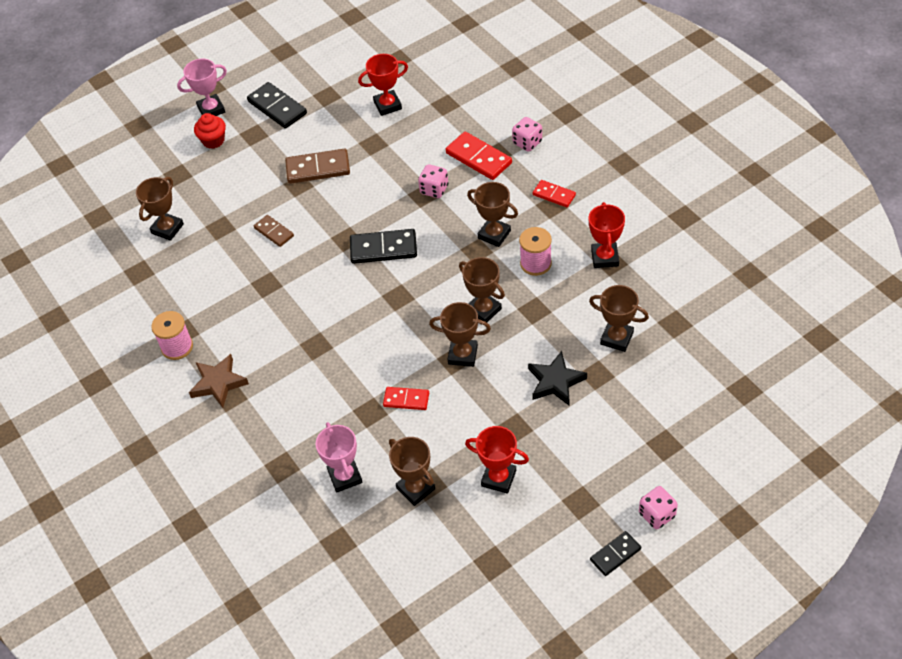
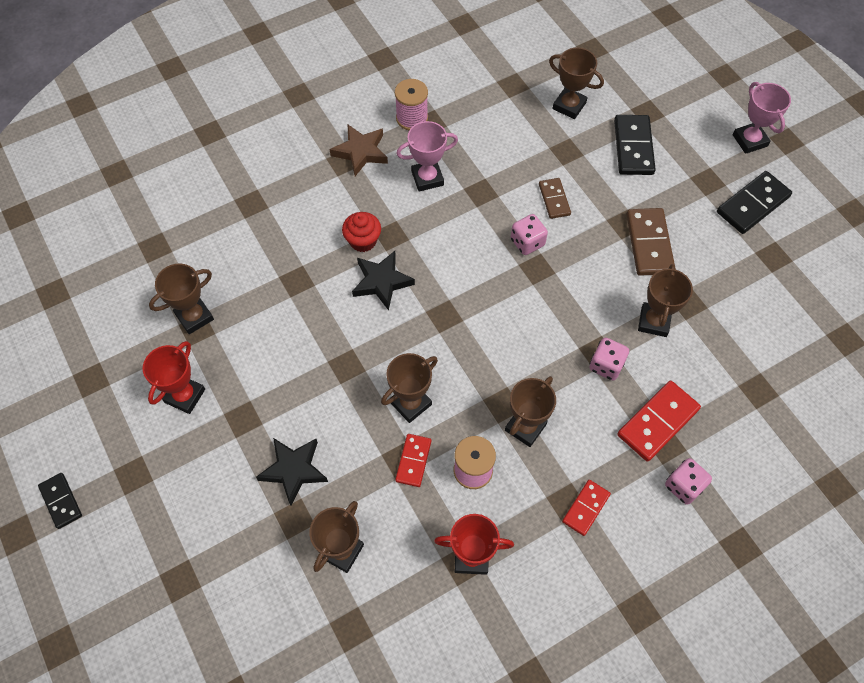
camera: 90 degrees right, 10 degrees up
(213, 140) = (699, 143): red cupcake -> red cupcake (363, 241)
(274, 232) = (554, 199): brown domino -> brown domino turned 60 degrees counterclockwise
(345, 476) = (225, 255): pink trophy -> pink trophy (427, 178)
(367, 346) = (382, 282): none -> black star
(383, 249) = (517, 305): black domino -> black domino (633, 147)
(387, 105) = (756, 322): red trophy -> none
(406, 399) = (304, 315): red domino -> red domino (413, 461)
(462, 355) = (351, 375): brown trophy -> brown trophy (654, 321)
(657, 515) = (93, 554): pink dice -> pink dice (527, 242)

